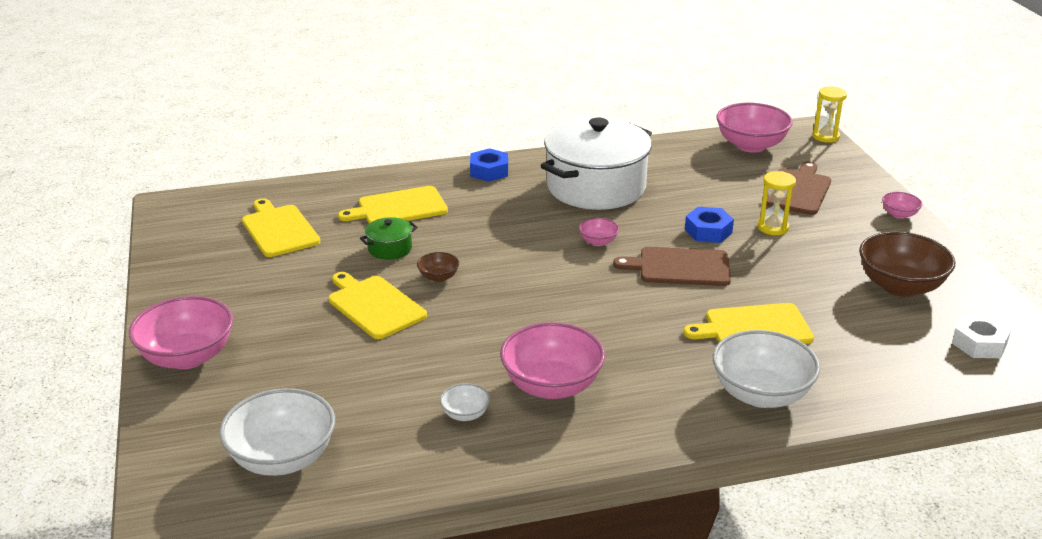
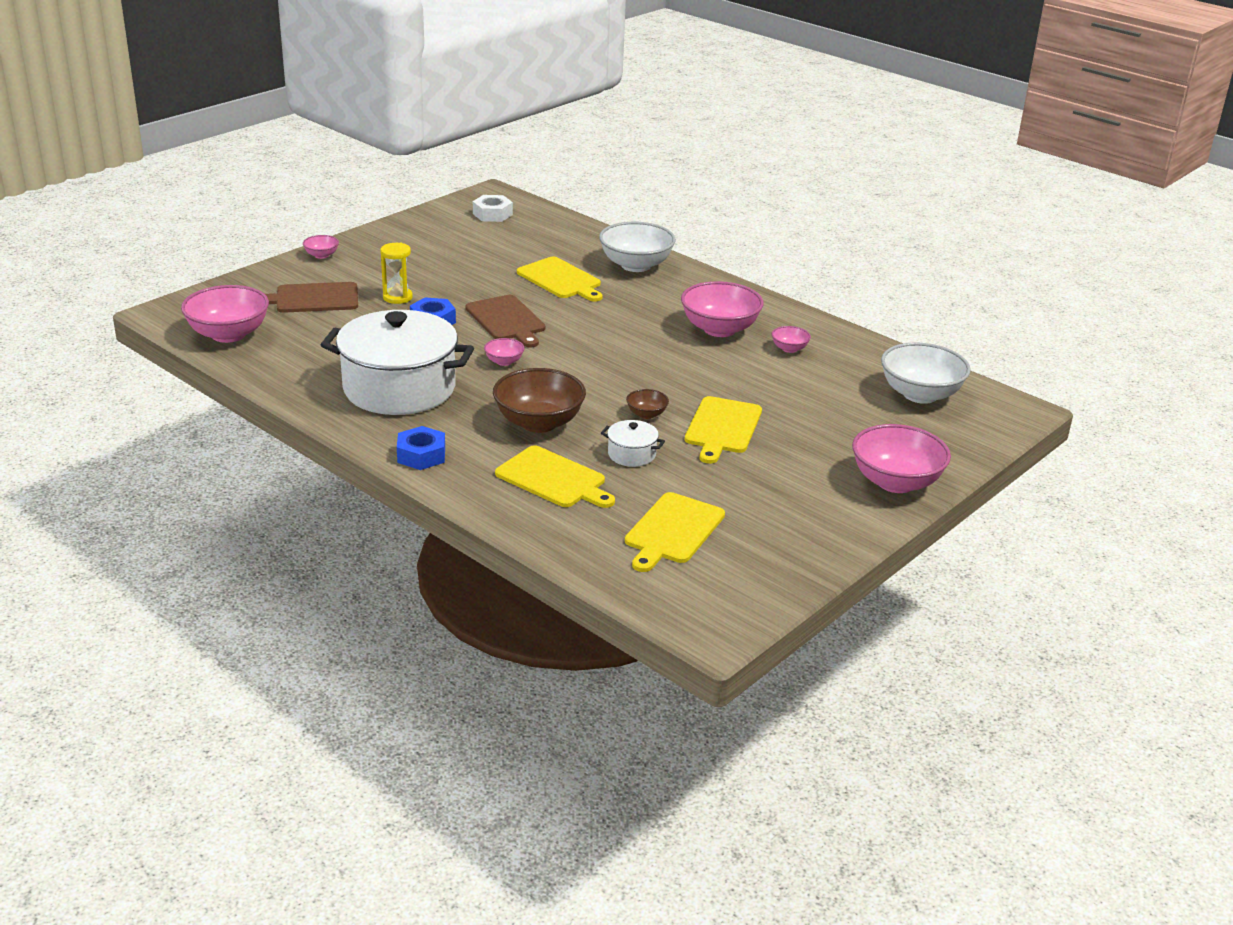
camera: 125 degrees left, 0 degrees up
(390, 249) = (631, 454): green pot -> white pot
(465, 414) = (789, 349): white bowl -> pink bowl
(825, 137) = (175, 304): yellow hourglass -> none
(900, 286) = (443, 243): brown bowl -> brown bowl (539, 423)

